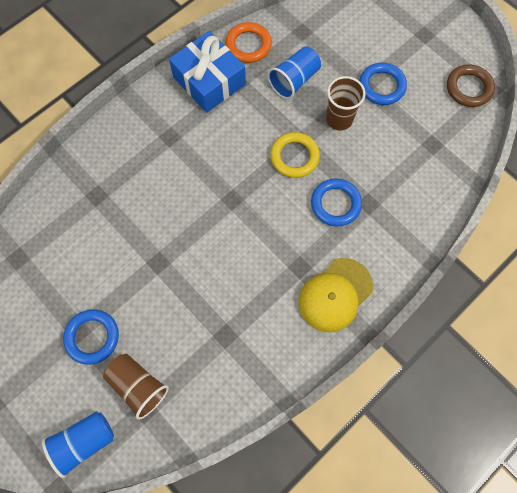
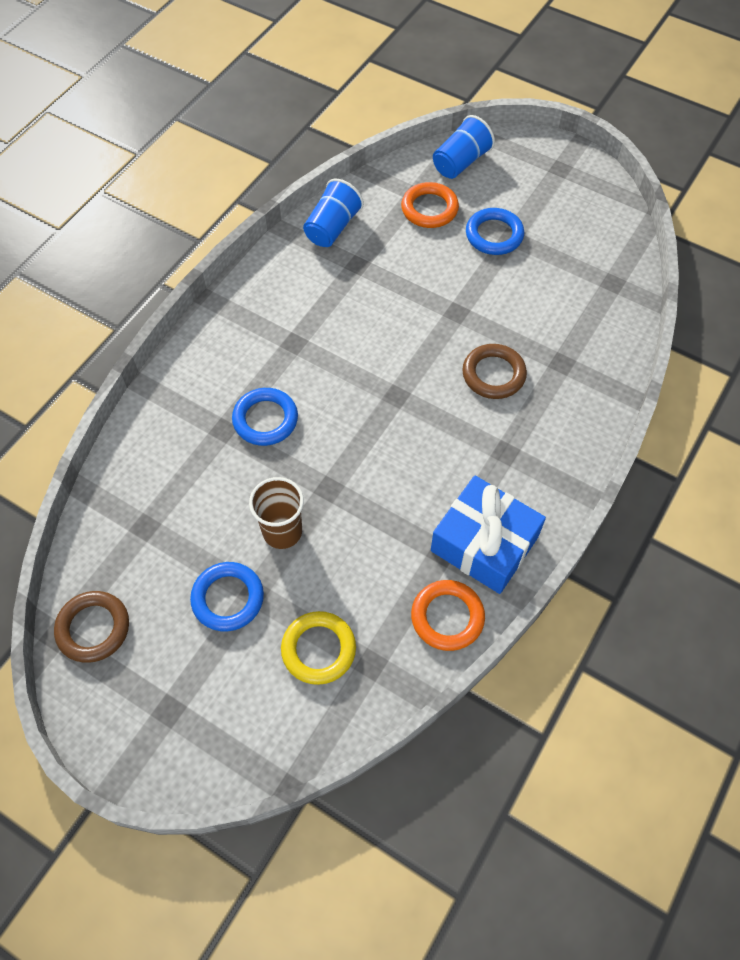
camera: 165 degrees right, 10 degrees down
(138, 386) = (429, 209): brown cup -> orange ring
(152, 198) = (493, 374): none -> brown ring
(294, 80) = (361, 575): blue cup -> blue cup (332, 227)
(294, 157) = (332, 465): yellow ring -> yellow ring (318, 649)
(335, 295) = (247, 325): yellow cap -> none

